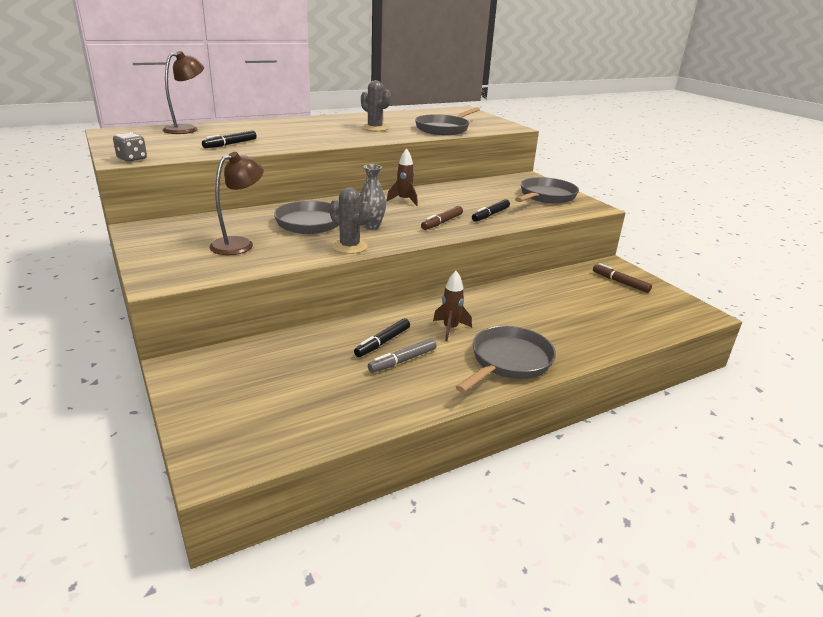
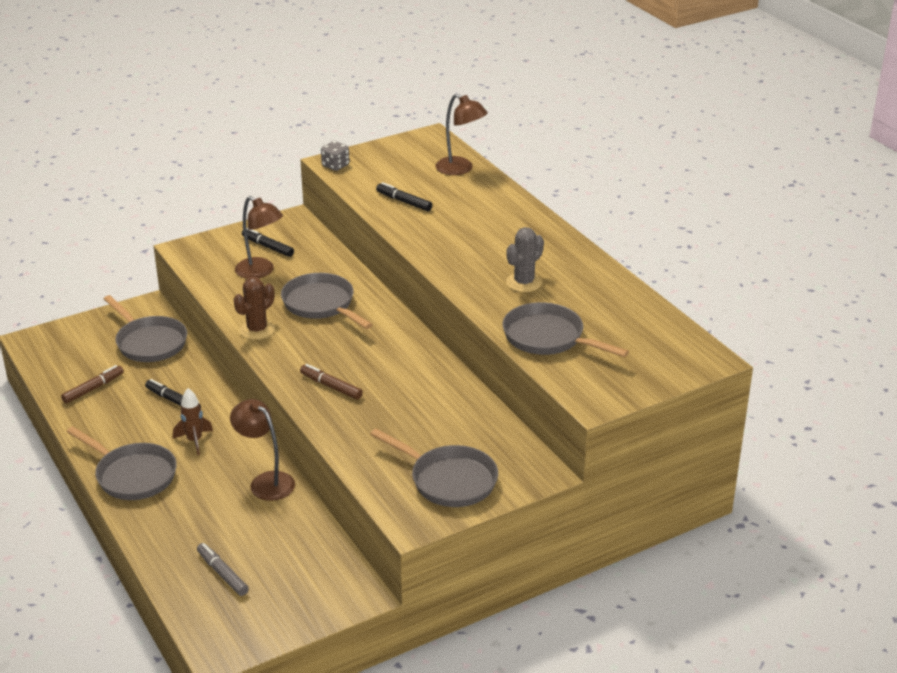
camera: 90 degrees right, 5 degrees up
(263, 361) = (149, 342): none -> grey pan
(349, 247) = (257, 330): grey cactus -> brown cactus
(371, 226) = (313, 340): grey vase -> none
(402, 360) = (142, 413): grey marker -> grey marker (222, 573)
(404, 200) = (403, 359): brown rocket -> none
(490, 215) = (363, 424): black marker -> black marker (268, 247)
(503, 296) = (266, 481): none -> brown lamp
(620, 282) = (307, 590): brown marker -> brown marker (93, 389)

